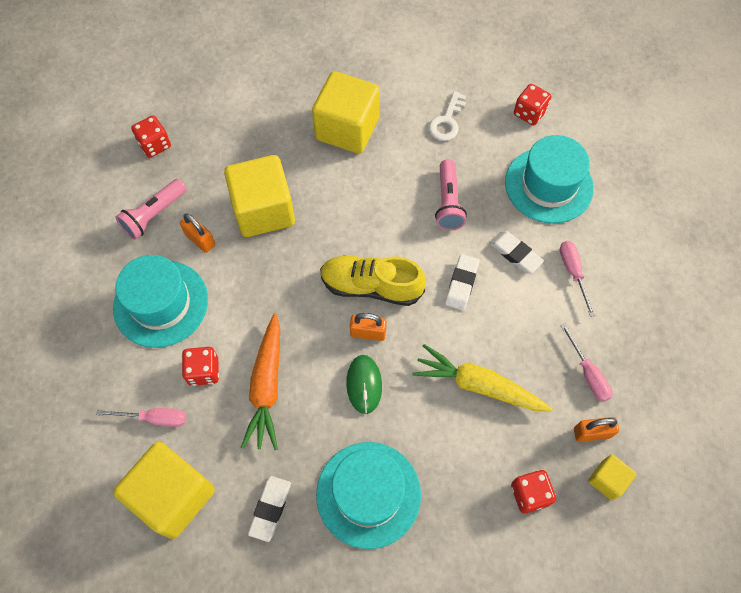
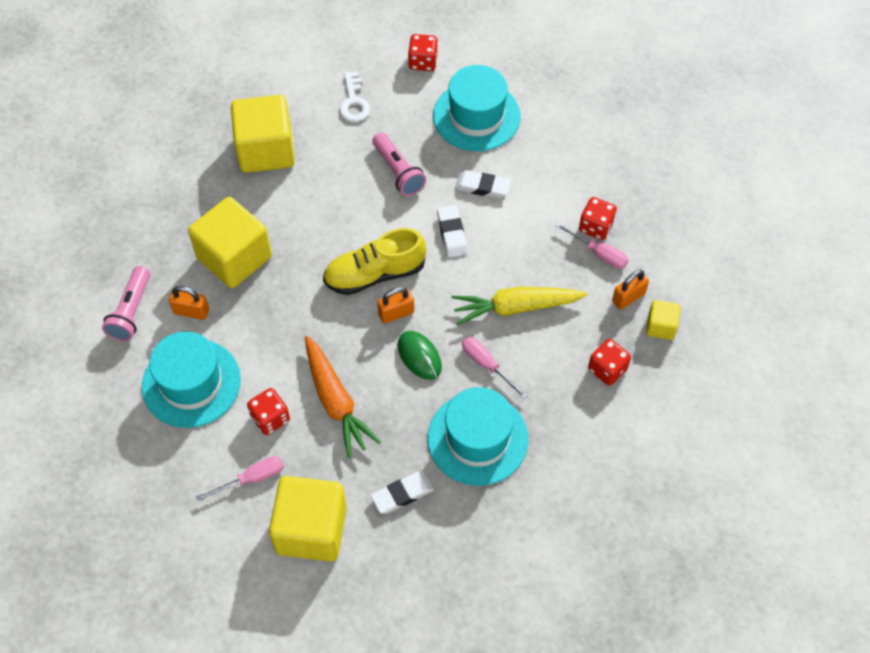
camera: 30 degrees left, 5 degrees down
(155, 145) = (88, 249): red dice -> red dice (596, 226)
(270, 509) = (402, 494): white eraser -> white eraser turned 75 degrees clockwise
(573, 272) = (539, 179): pink screwdriver -> pink screwdriver (486, 365)

